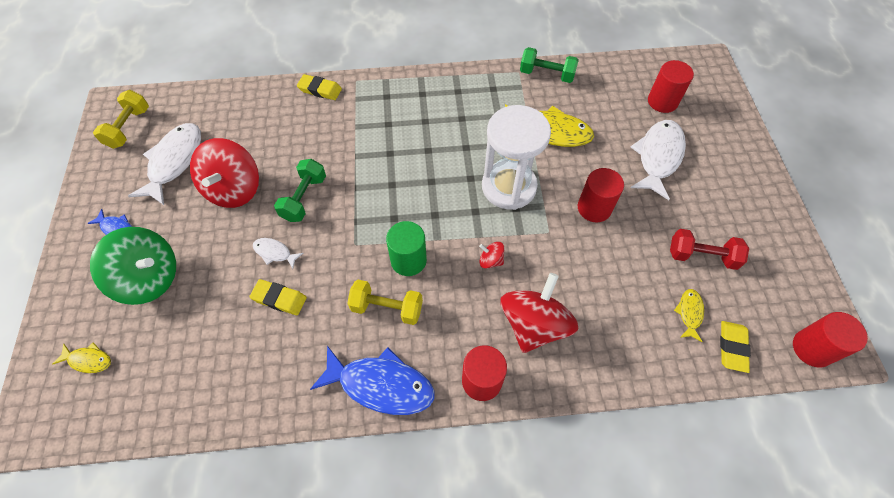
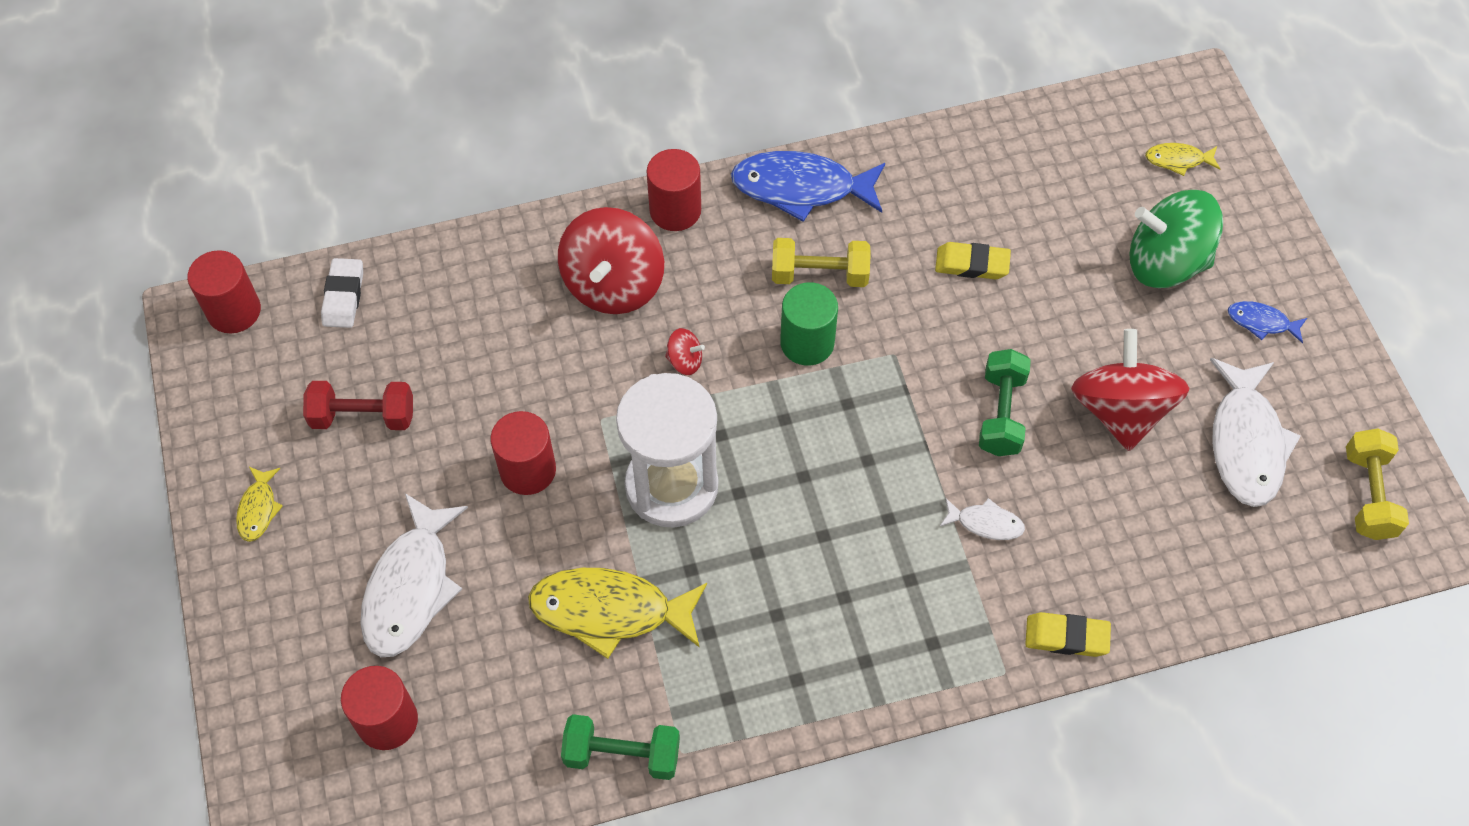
camera: 170 degrees right, 0 degrees up
(274, 253) = (1007, 323): white fish -> white fish (985, 523)
(689, 313) = (395, 331): yellow fish -> yellow fish (258, 509)
(732, 347) = (343, 296): yellow eraser -> white eraser

